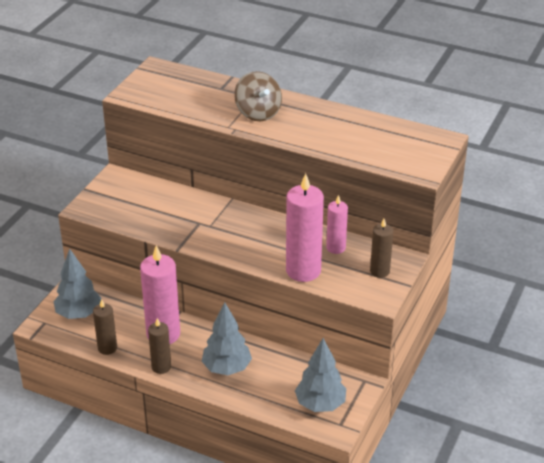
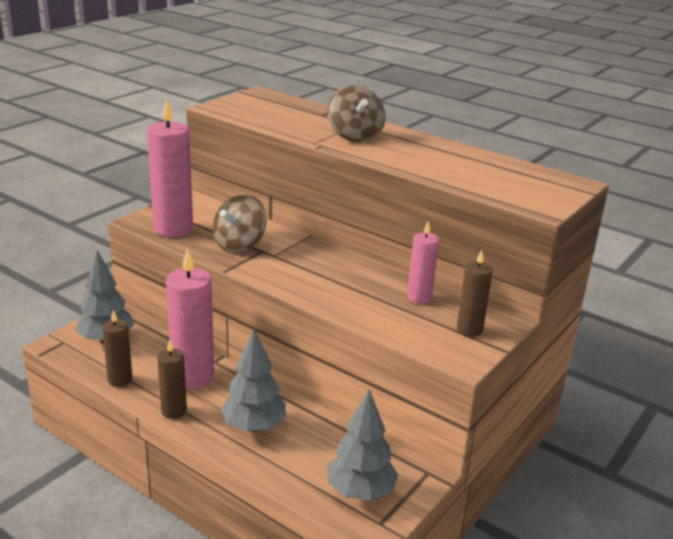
camera: 10 degrees right, 10 degrees down
(178, 220) = (239, 245): none -> brown spinning top
(303, 271) = (370, 314): pink candle -> pink candle (173, 228)

